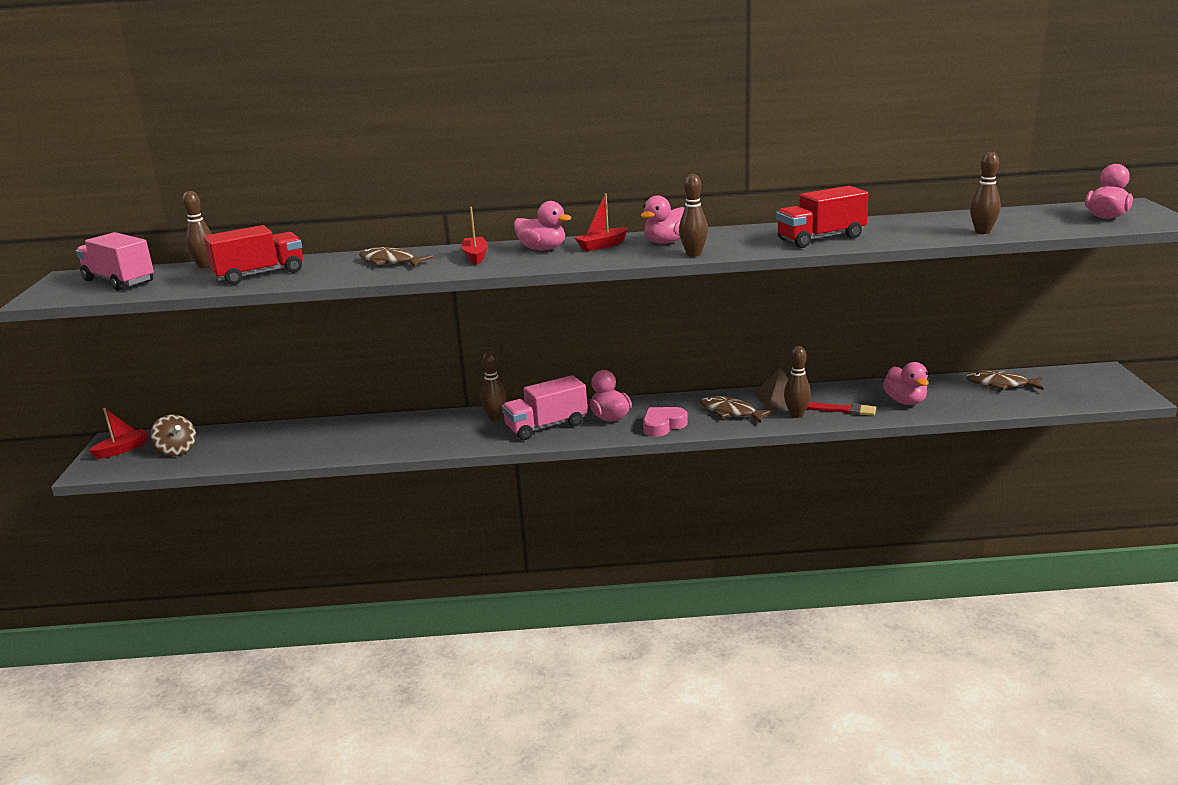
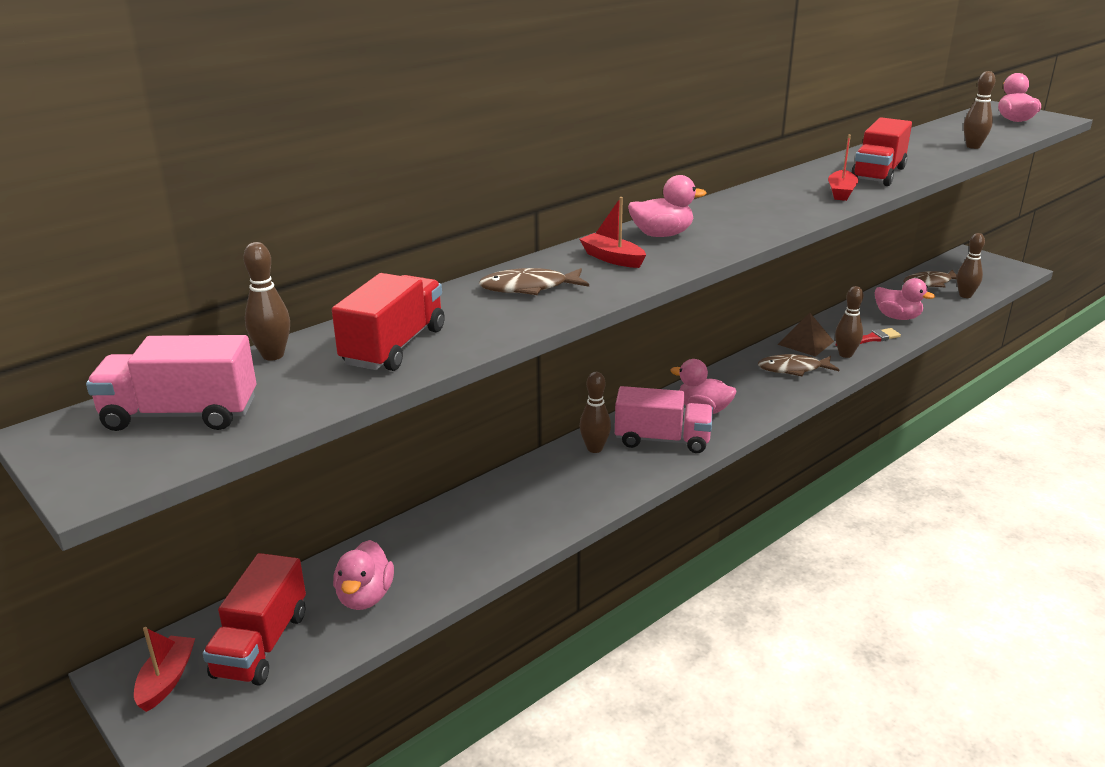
camera: 40 degrees left, 5 degrees up
(177, 450) = (261, 644): brown spinning top -> red truck
(546, 426) = (662, 440): pink truck -> pink truck turned 105 degrees counterclockwise
(602, 245) = (711, 218): red boat -> red boat (841, 192)
(663, 425) = (762, 401): pink heart -> none
(666, 242) = (761, 203): pink duck -> pink duck (365, 597)
(693, 254) = (818, 210): brown bowling pin -> brown bowling pin (965, 295)

